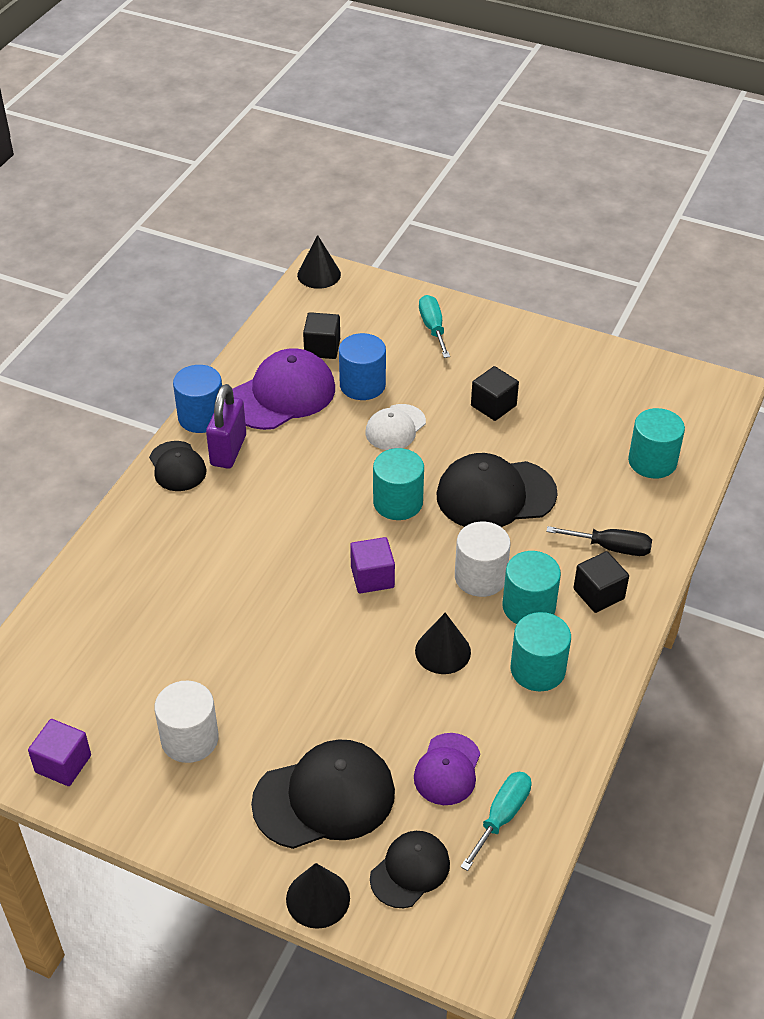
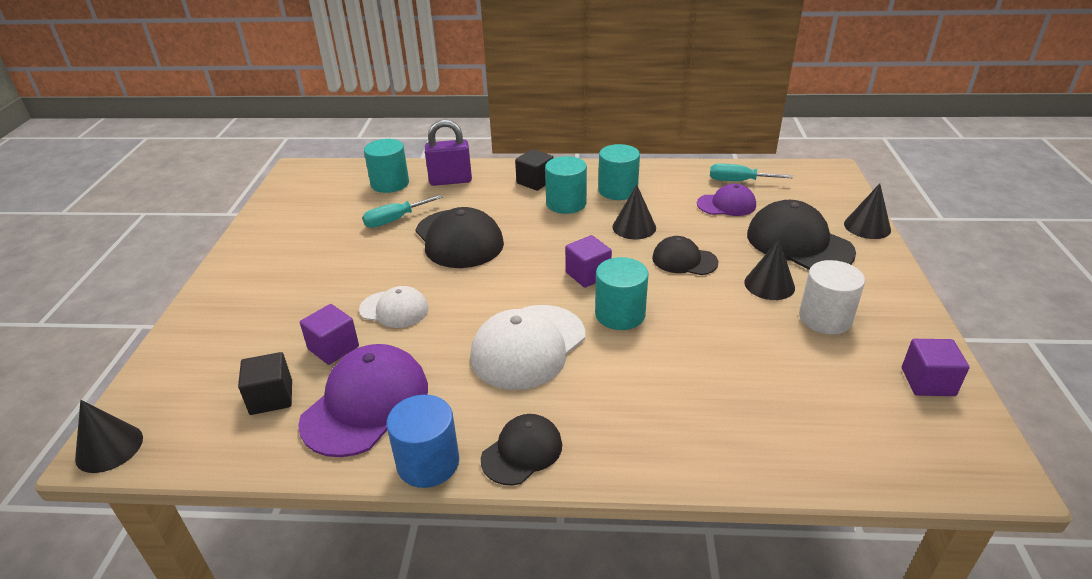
camera: 110 degrees left, 10 degrees down
(228, 450) = (476, 417): purple padlock -> purple padlock (450, 181)
(268, 722) = (769, 284): none -> black cone
(282, 395) = (366, 404): purple cap -> purple cap turned 90 degrees clockwise
(290, 501) = (528, 346): none -> white cap
(362, 385) = (333, 348): blue cylinder -> purple cube
(398, 502) = (494, 283): turquoise cylinder -> turquoise cylinder (620, 314)
(410, 870) = (808, 201): black cap -> black cap (684, 260)
(433, 328) = (226, 324): turquoise screwdriver -> turquoise screwdriver (395, 220)
(480, 577) = (552, 227): white cylinder -> none
(493, 405) = (344, 262): black cube -> none
(611, 547) = (488, 184): black screwdriver -> none

